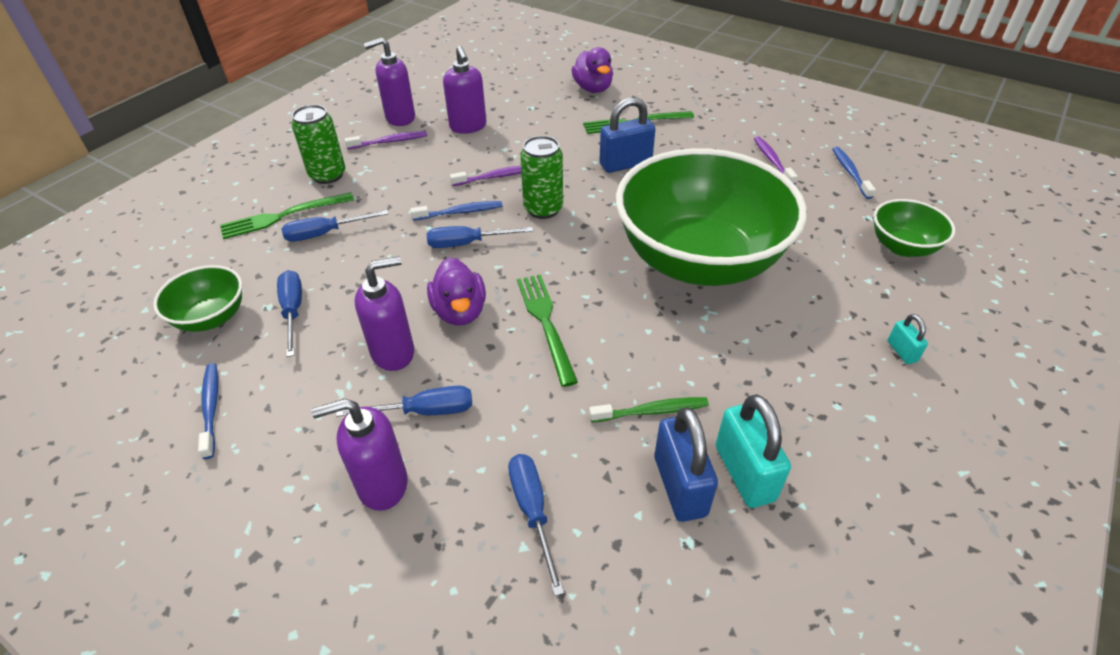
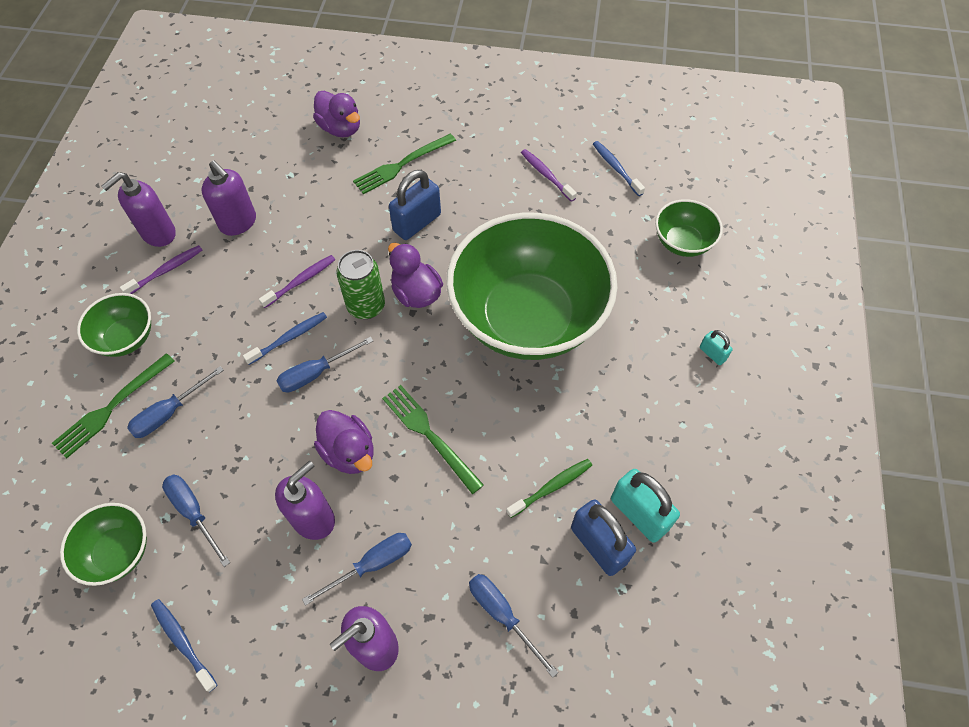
camera: 25 degrees left, 15 degrees up
(328, 175) = (126, 338): green can -> green bowl
(596, 212) = (416, 293): none -> purple duck

